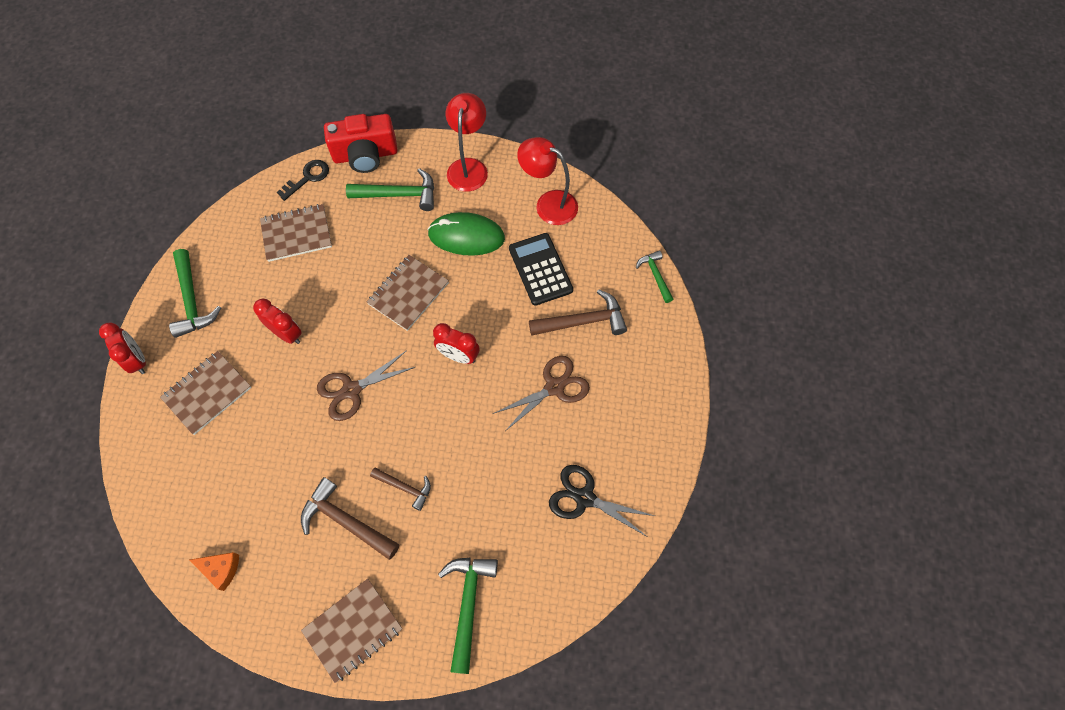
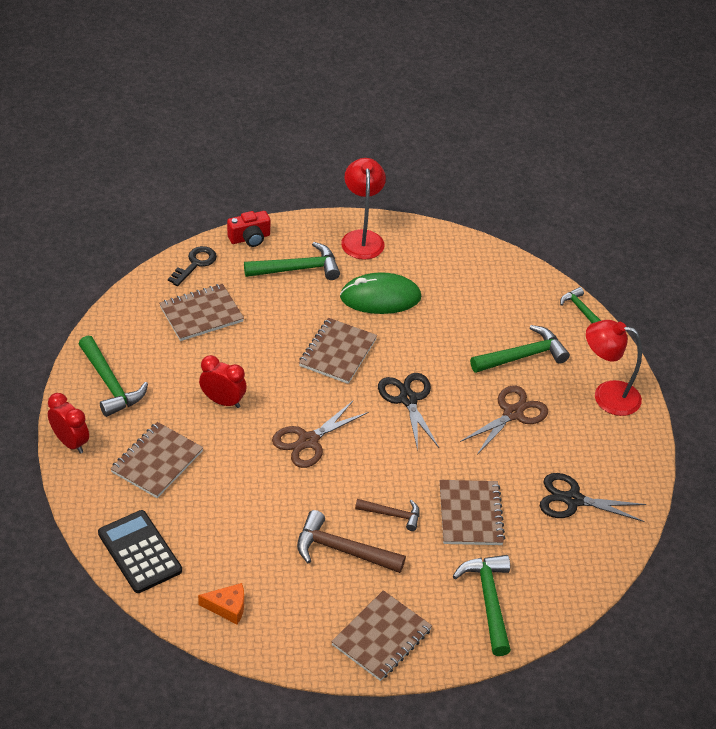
camera: 15 degrees left, 20 degrees down
(365, 155) = (250, 238): red camera -> red camera, size x0.60
(458, 356) = (408, 399): red clock -> black scissors
(479, 499) = (470, 514): none -> brown notebook
(540, 269) = (465, 317): black calculator -> black calculator (139, 552)
(548, 204) = (454, 261): red lamp -> red lamp (607, 396)
(583, 321) = (523, 356): brown hammer -> green hammer

